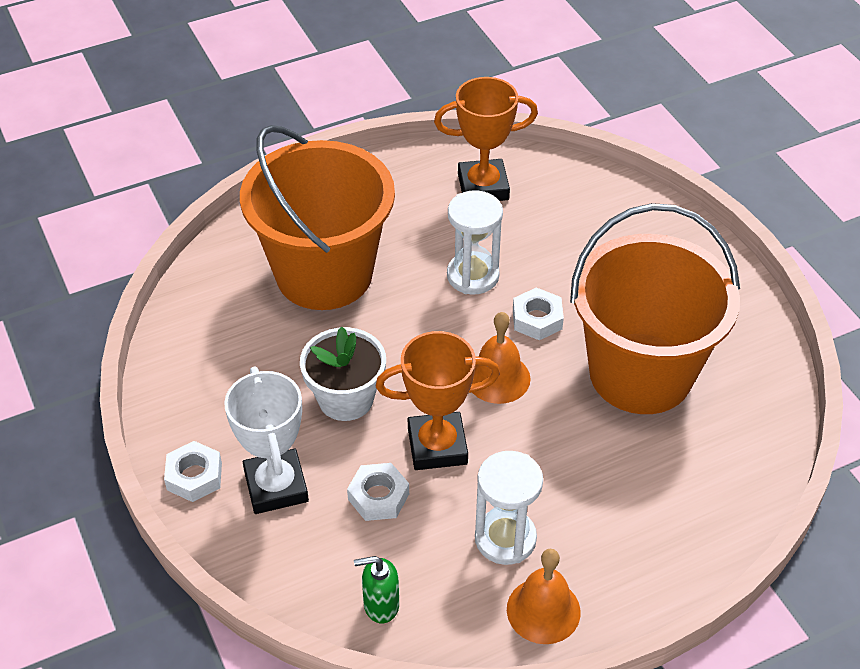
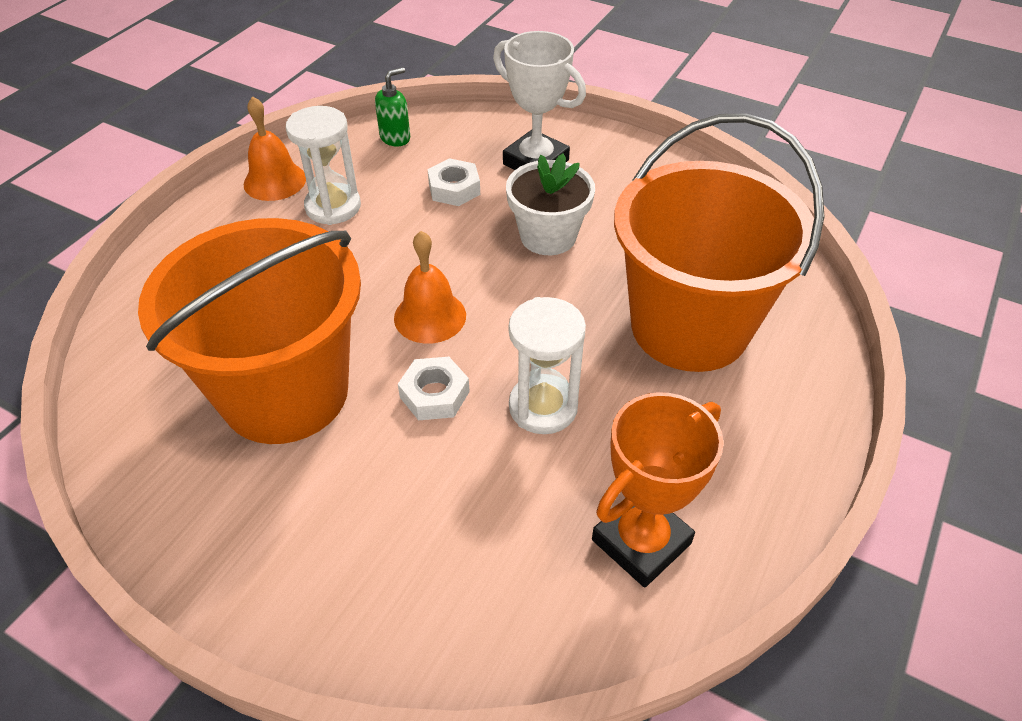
camera: 145 degrees right, 0 degrees up
(194, 476) = (599, 143): white nut -> none
(437, 446) = (438, 239): orange trophy -> none

